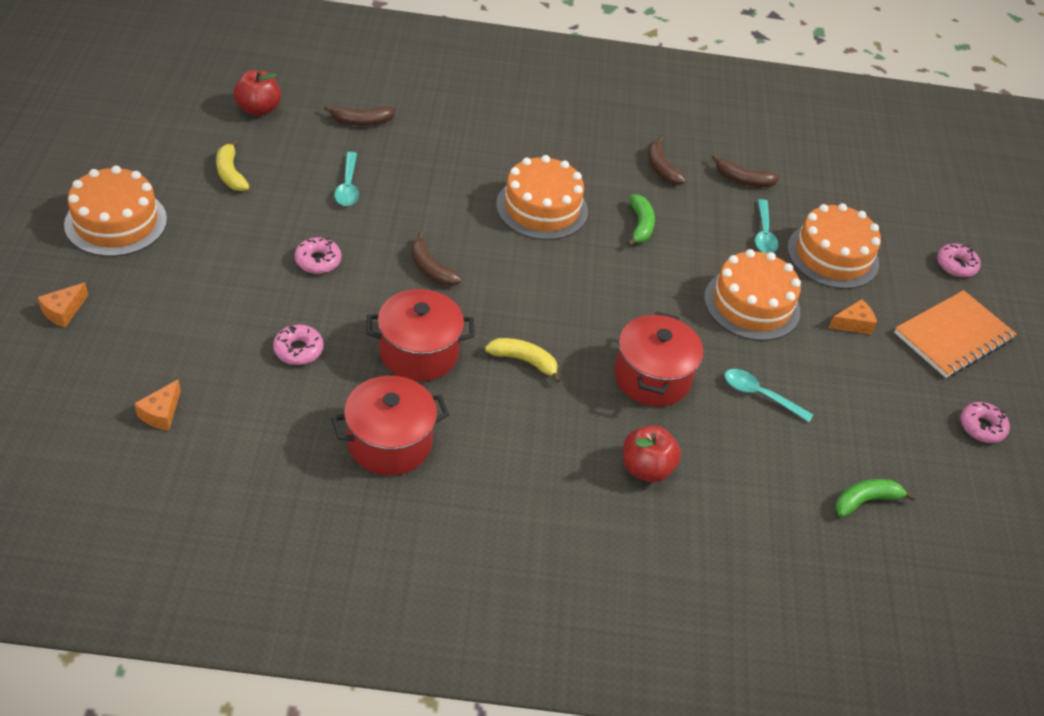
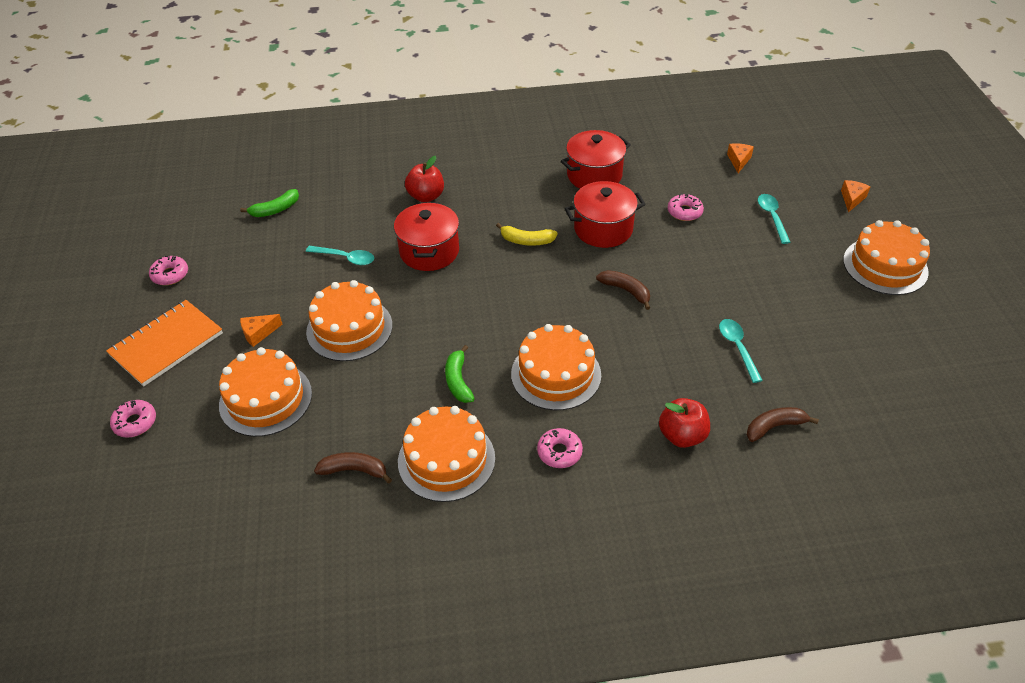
camera: 175 degrees right, 0 degrees up
(230, 173) = (842, 332): yellow banana -> none
(258, 109) = (880, 411): red apple -> red apple (682, 435)
(318, 261) = (715, 275): pink donut -> pink donut (559, 452)
(661, 168) = (446, 459): brown banana -> orange cake
(764, 233) = (334, 405): turquoise spoon -> turquoise spoon (772, 217)

